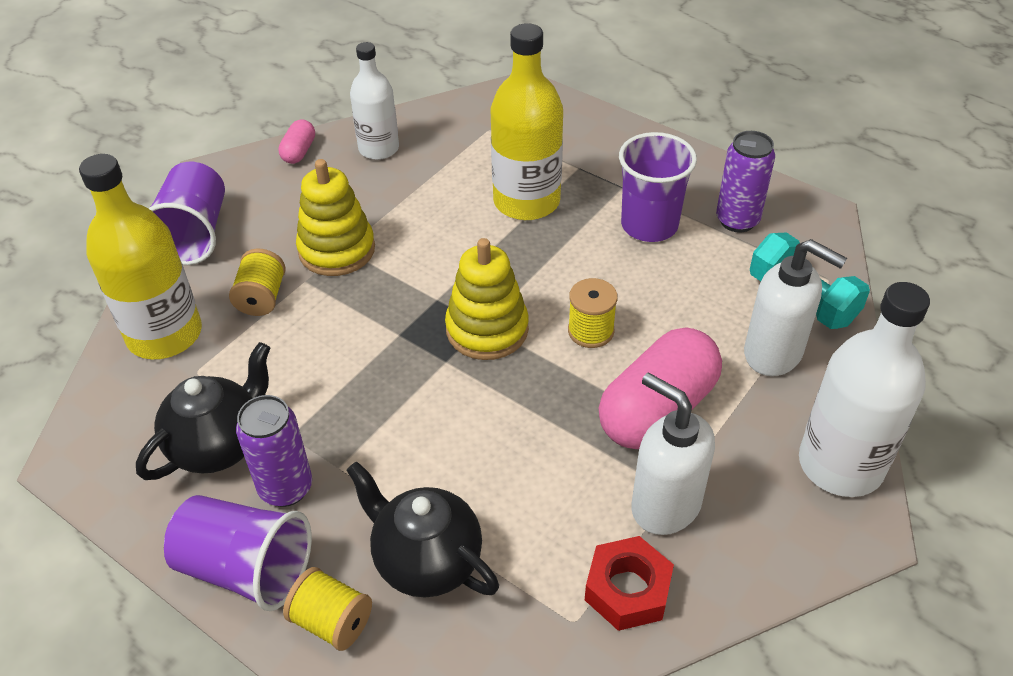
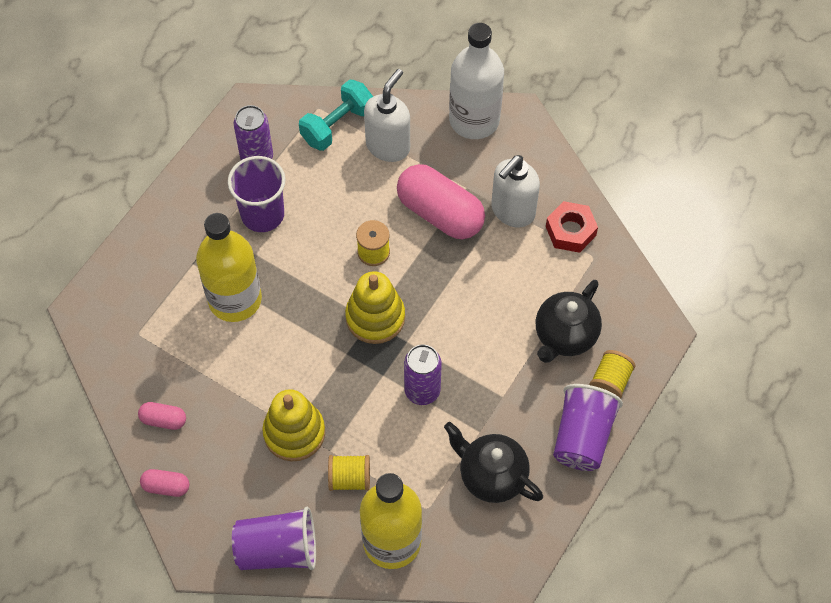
camera: 95 degrees left, 15 degrees up
(286, 488) = (521, 426): purple can -> purple can (422, 391)
(379, 148) = (163, 420): white bottle -> pink capsule

